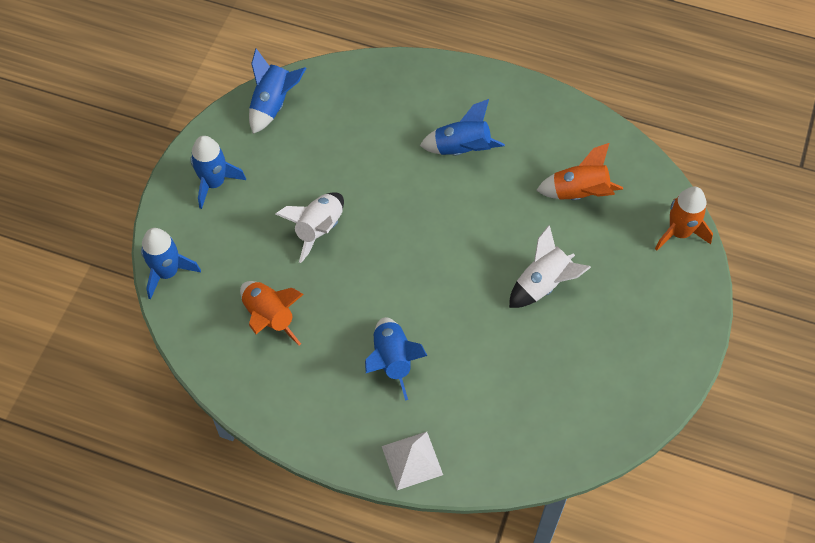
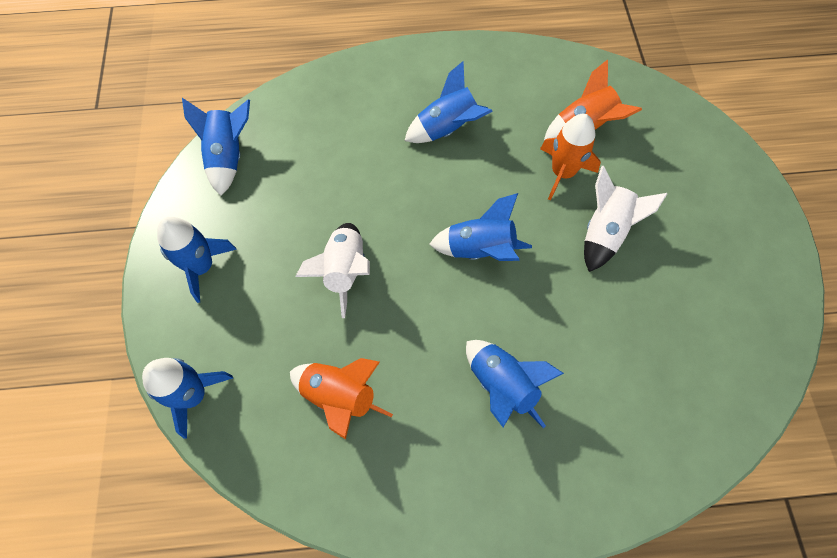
camera: 25 degrees left, 5 degrees up
(412, 460) = (587, 496): white pyramid -> none
(433, 256) = (480, 250): none -> blue rocket
(679, 232) = (696, 129): orange rocket -> orange rocket (562, 173)

